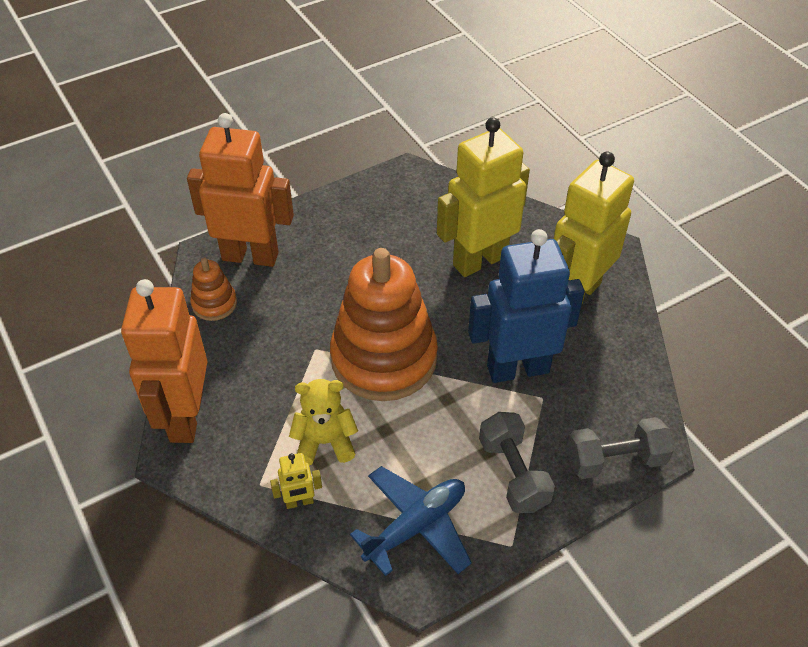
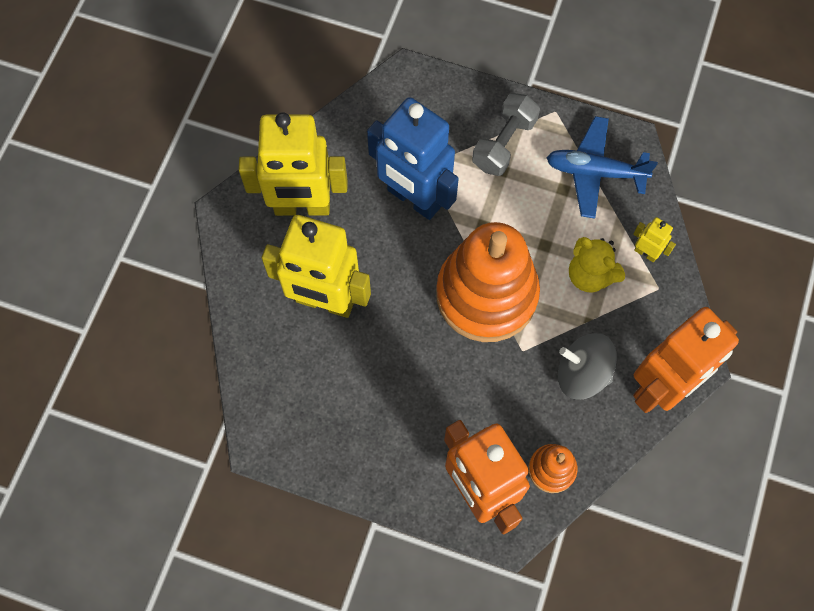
camera: 130 degrees left, 20 degrees up
(255, 373) = (582, 373): none -> grey spinning top
(615, 460) = (438, 93): grey dumbbell -> none

